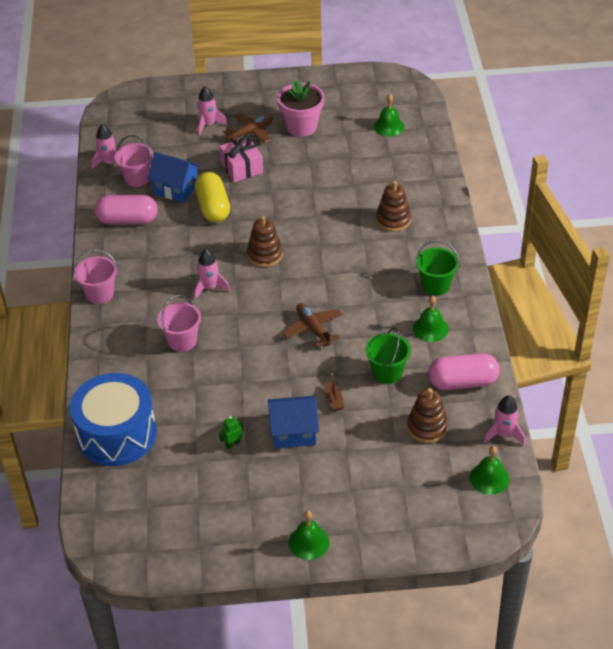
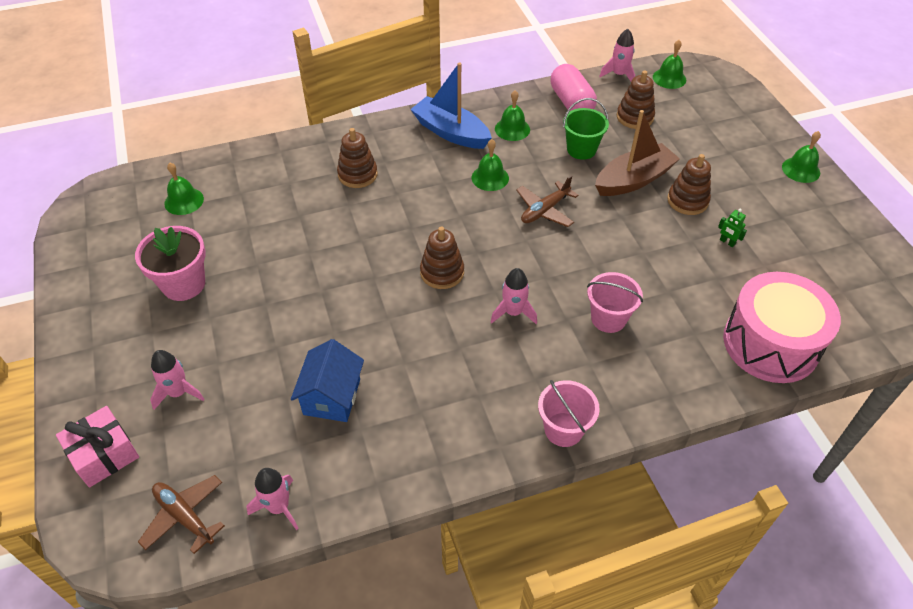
camera: 105 degrees left, 5 degrees up
(116, 434) = (770, 343): blue drum -> pink drum
(127, 220) = (409, 439): pink capsule -> none
(137, 178) = (314, 454): pink bucket -> none
(213, 207) = (364, 344): yellow capsule -> none
(242, 168) = (277, 330): pink gift -> pink gift (104, 454)
(251, 132) = (197, 337): brown plane -> brown plane (184, 516)
(293, 432) = (687, 201): blue house -> brown stacking toy
(333, 400) = (633, 180): brown boat -> brown boat, size x2.47
(365, 301) = (490, 178): none -> green bell
(435, 285) = (451, 132): green bucket -> blue boat

